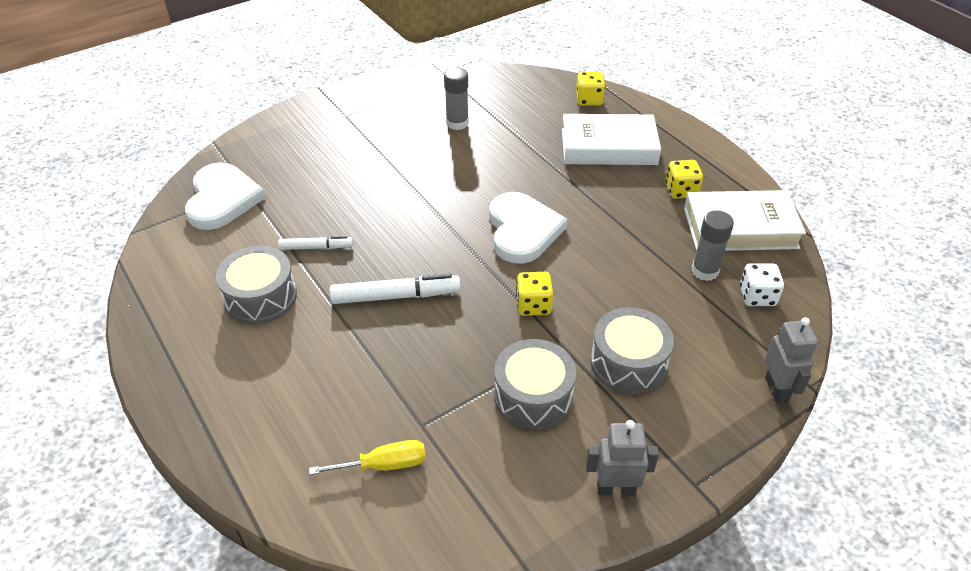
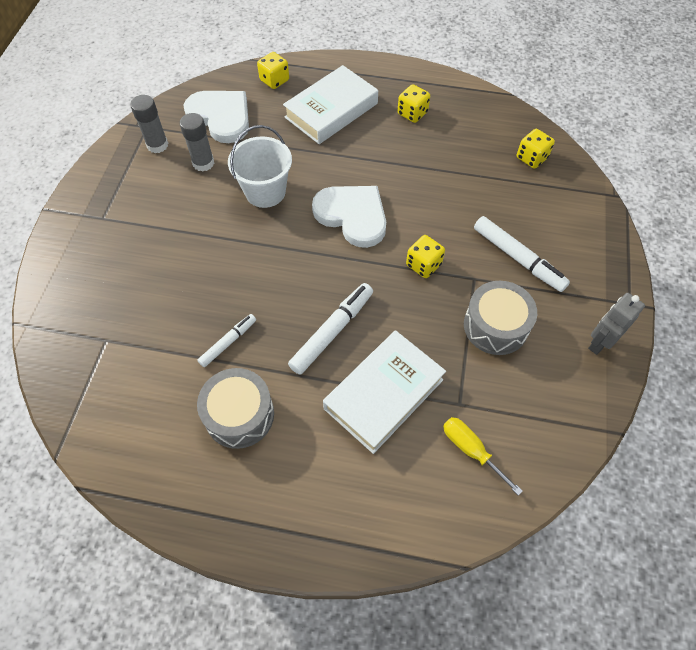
camera: 45 degrees left, 15 degrees up
(222, 199) = (97, 365): white heart -> white heart (221, 117)
(384, 465) = (471, 450): yellow screwdriver -> yellow screwdriver turned 75 degrees counterclockwise
(476, 170) = (265, 192): none -> white bucket
(628, 363) = (518, 258): grey drum -> white marker
(704, 271) = (487, 162): grey glue stick -> grey glue stick (157, 145)
(740, 228) = (473, 116): white book -> white book (383, 394)
(757, 296) = (531, 158): white dice -> yellow dice
(776, 389) = (603, 211): grey robot -> none

